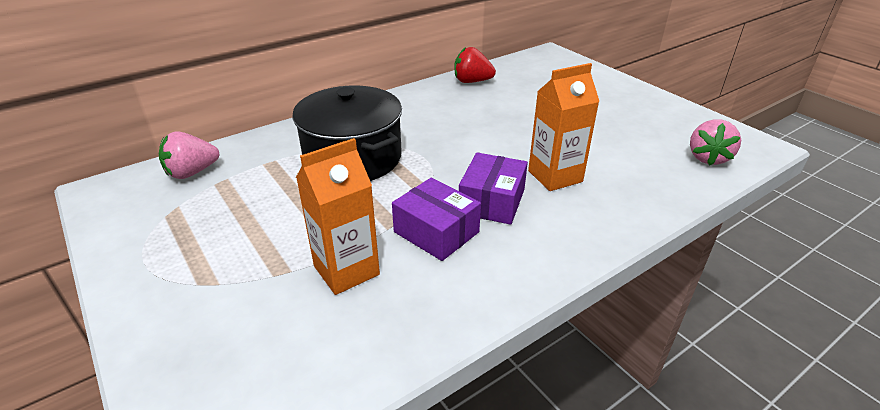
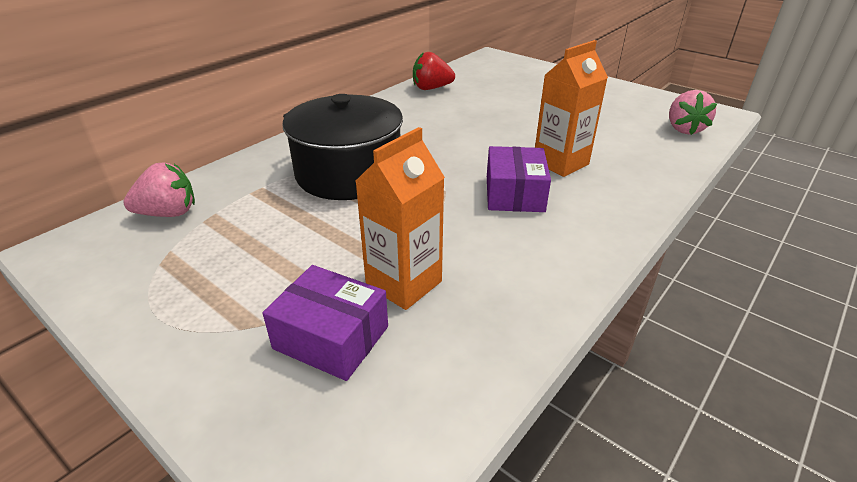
camera: 15 degrees left, 0 degrees up
(192, 172) = (169, 213): pink strawberry -> pink strawberry turned 150 degrees counterclockwise
(436, 232) = (476, 230): purple box -> purple box (331, 337)

